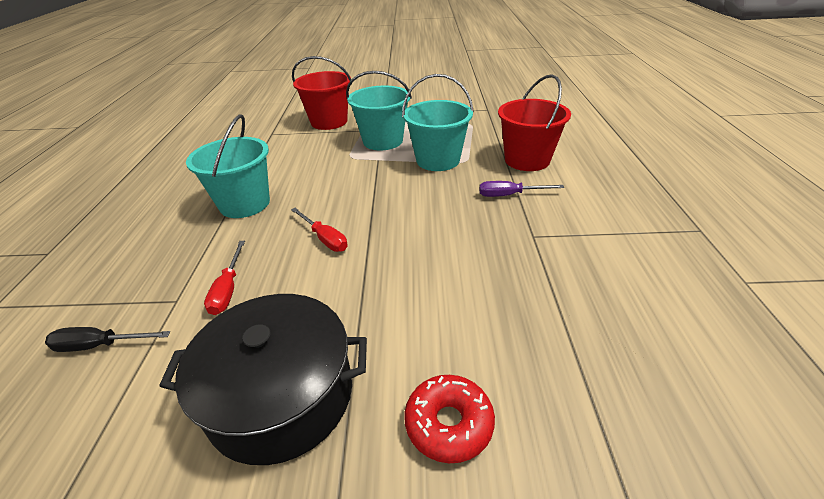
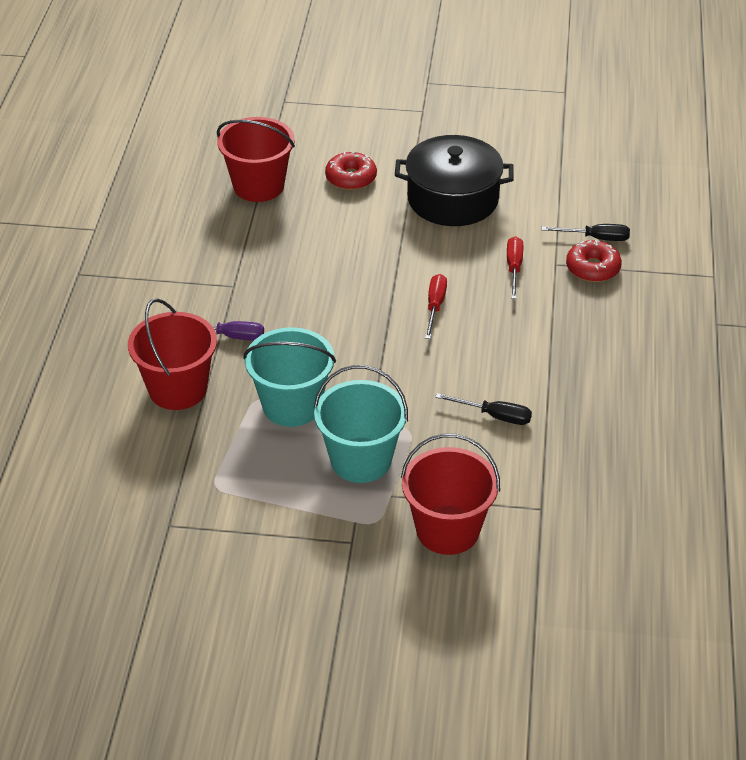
camera: 175 degrees left, 5 degrees up
(133, 300) = (592, 268): none -> red donut
(245, 204) = (533, 362): turquoise bucket -> none
(288, 169) = (494, 416): none -> black screwdriver
(324, 239) = (435, 306): red screwdriver -> red screwdriver turned 45 degrees clockwise
(590, 384) = (258, 186): none -> red bucket

